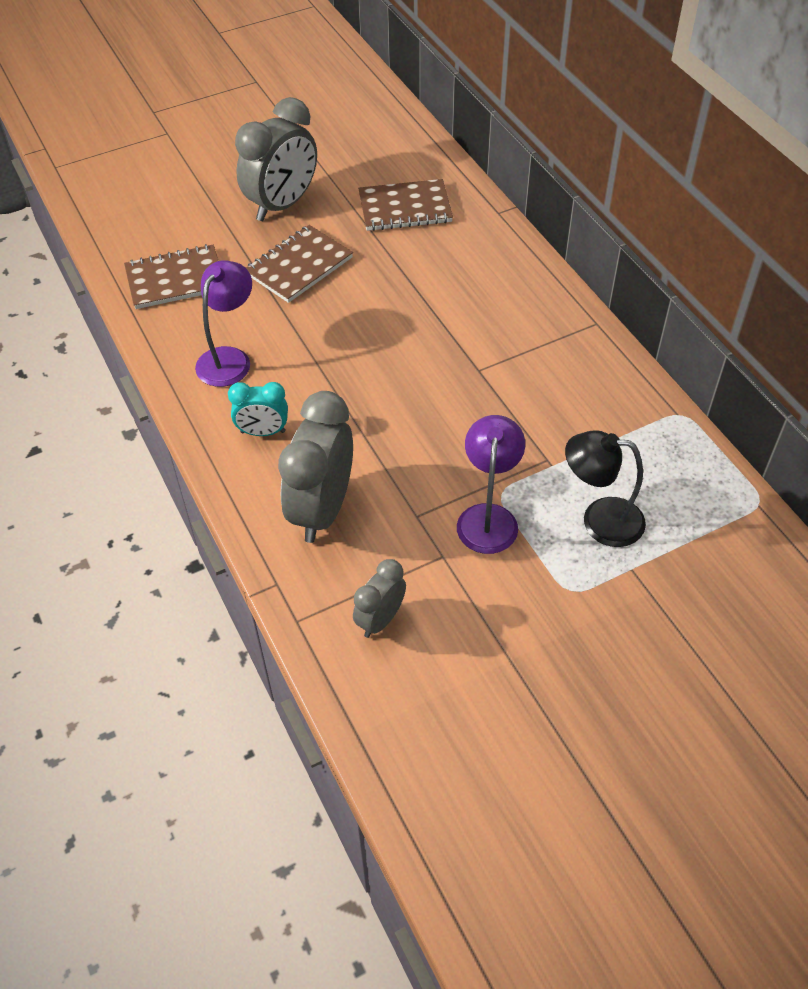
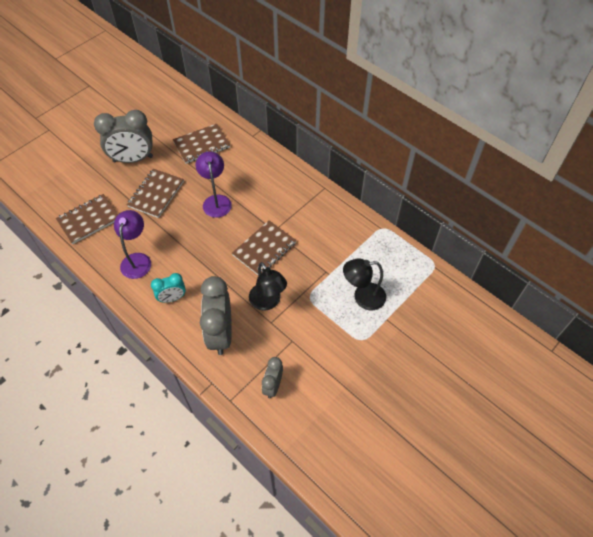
camera: 20 degrees left, 5 degrees up
(282, 205) = (133, 159): grey clock -> grey clock turned 60 degrees clockwise
(423, 482) = (268, 302): none -> black lamp
(450, 395) = (264, 249): none -> brown notebook
(488, 517) = (307, 312): purple lamp -> purple lamp (216, 201)

